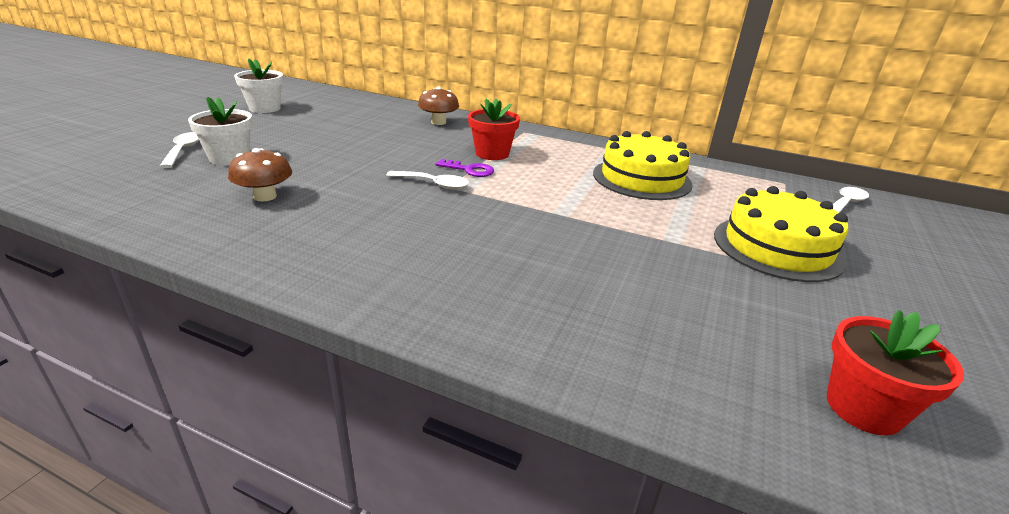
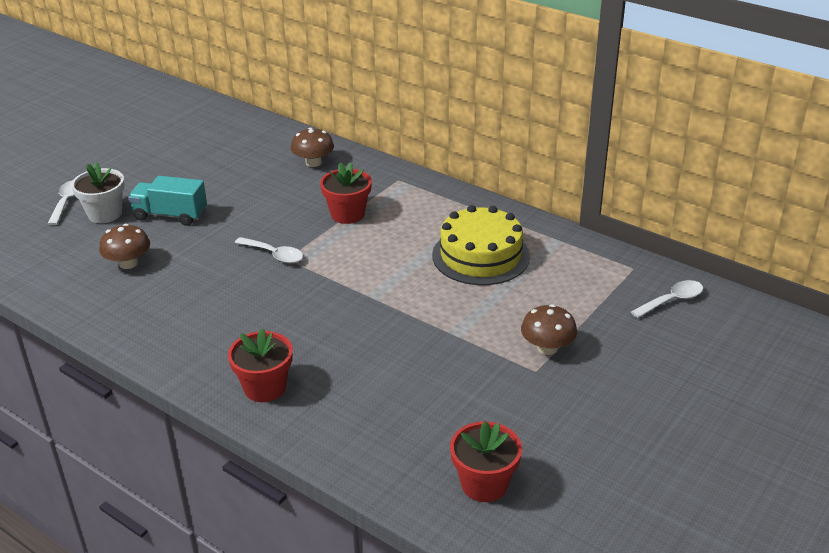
camera: 15 degrees right, 5 degrees up
(265, 108) = (144, 138): white flower pot -> none
(306, 158) = (170, 215): none -> turquoise truck
(469, 170) = (315, 237): purple key -> none
(488, 311) = (265, 387): none -> red flower pot
(777, 247) = (547, 348): yellow cake -> brown mushroom

